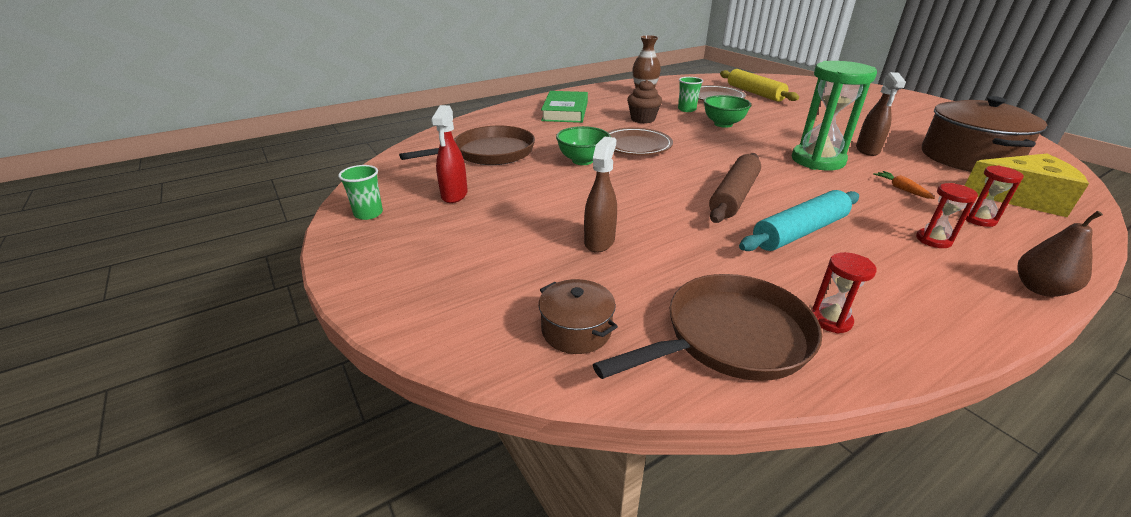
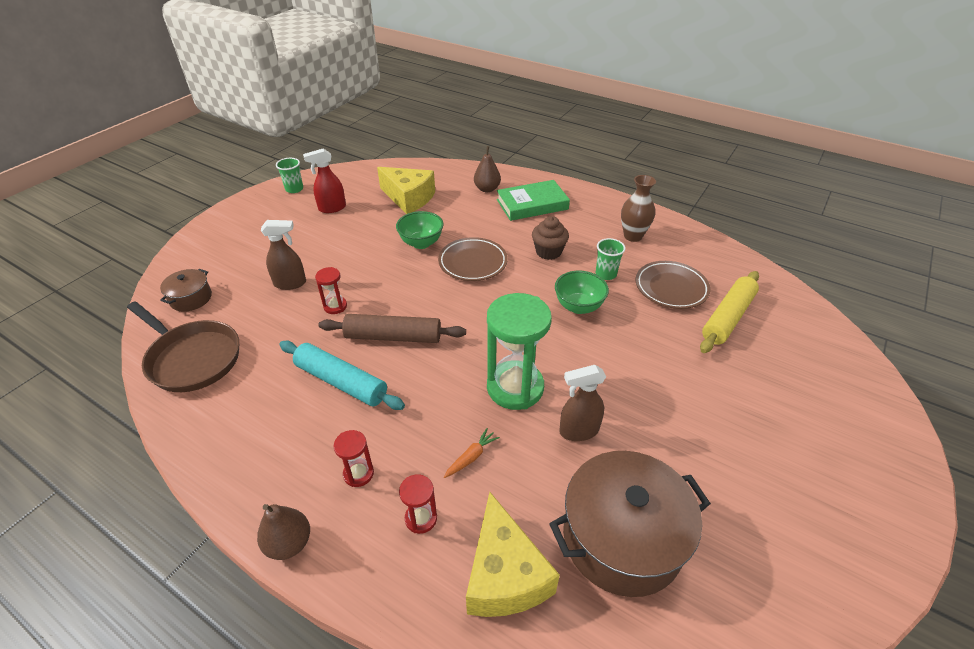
camera: 65 degrees right, 10 degrees up
(489, 153) = (409, 198): brown pan -> yellow cheese
(518, 121) = (487, 189): none -> brown pear
(830, 320) = (218, 404): red hourglass -> red hourglass (335, 306)

